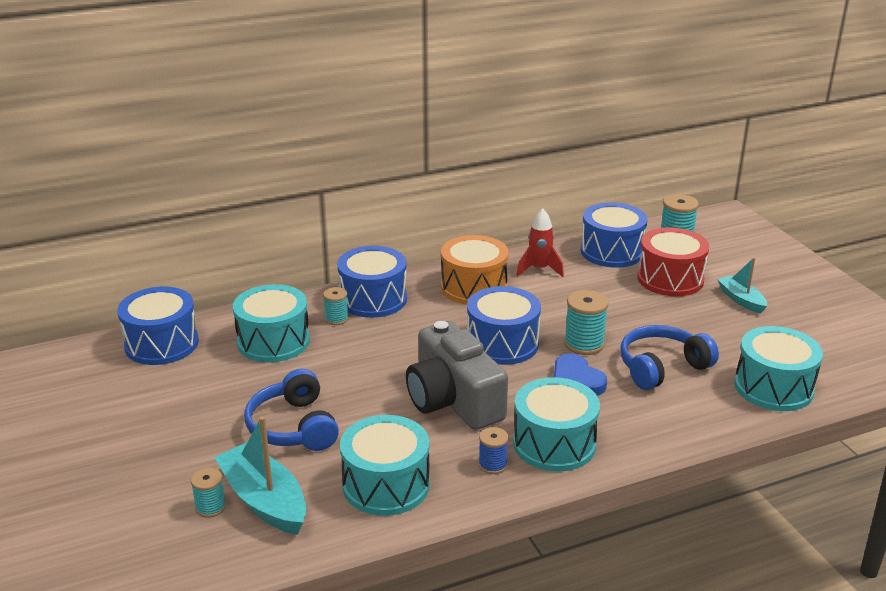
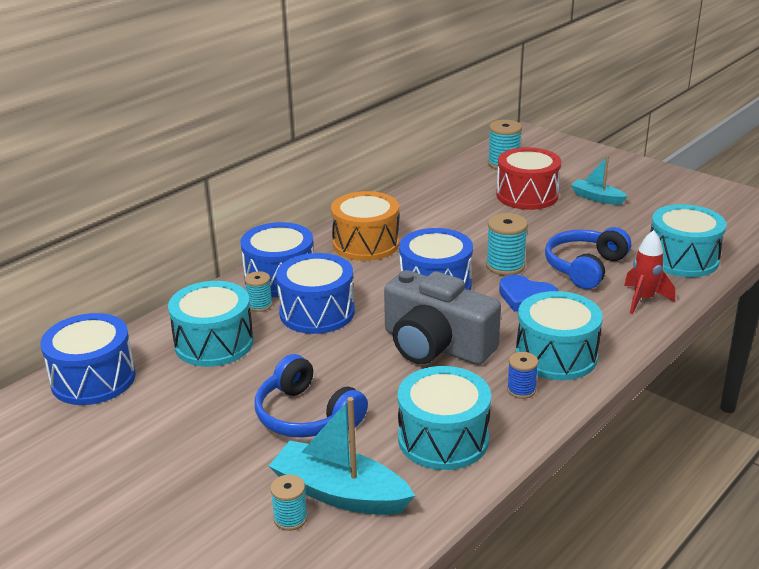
camera: 25 degrees left, 0 degrees up
(539, 269) = (410, 214): red rocket -> red rocket (643, 300)
(611, 252) = (459, 185): blue drum -> blue drum (317, 312)

